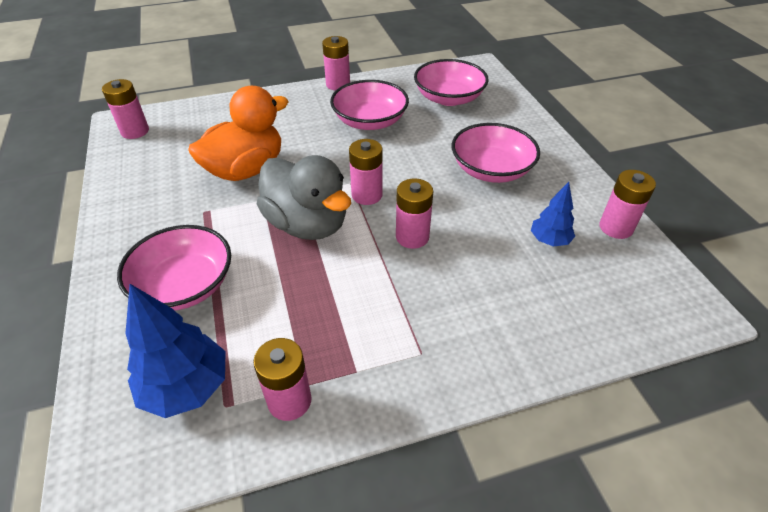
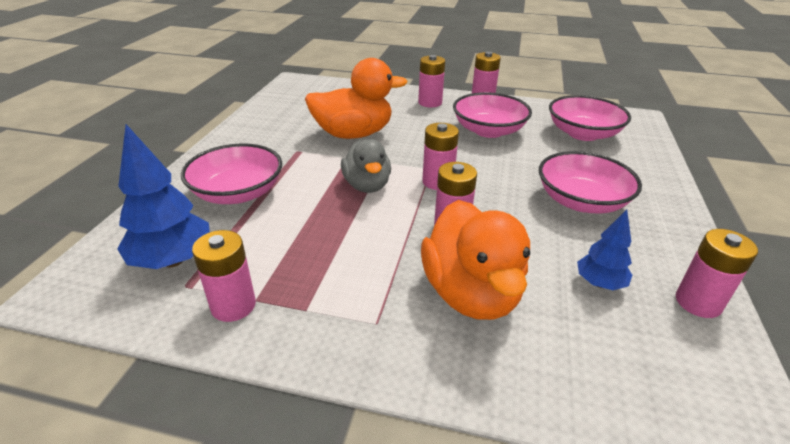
camera: 30 degrees right, 10 degrees down
(135, 131) = (298, 89): pink battery -> pink battery (430, 102)
(307, 224) = (367, 185): grey duck -> grey duck, size x0.65
(471, 292) = (471, 293): none -> orange duck

